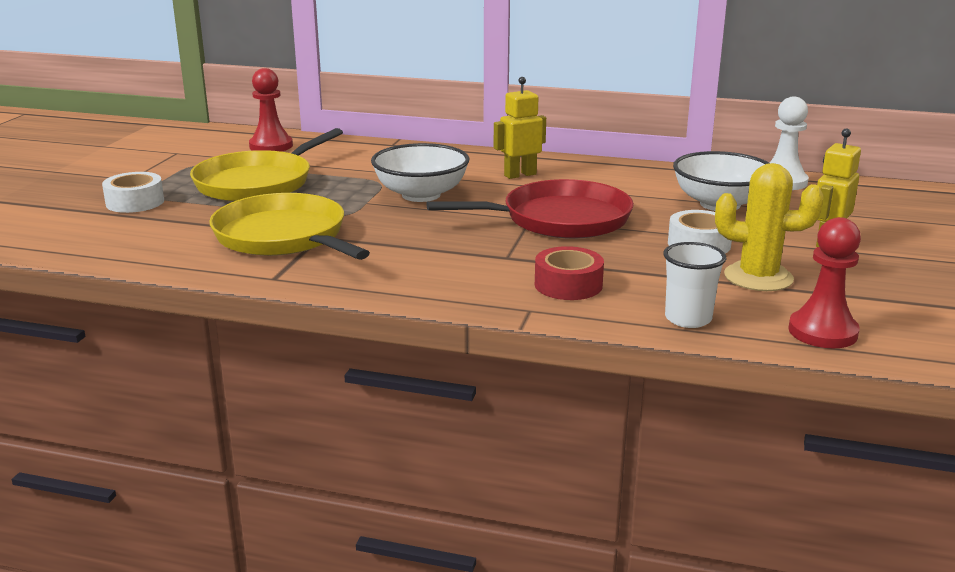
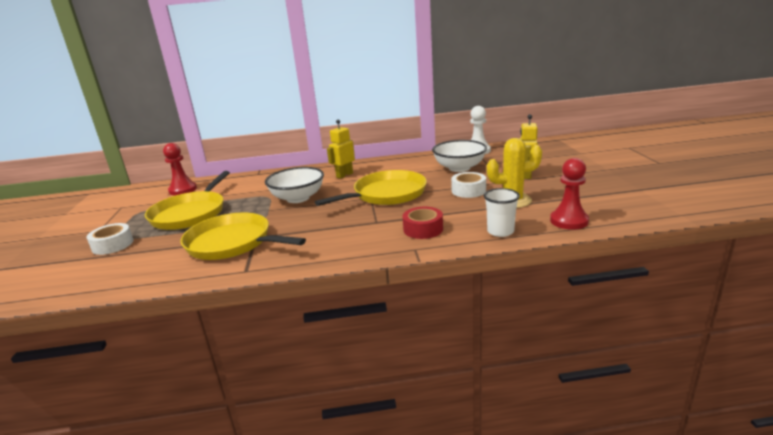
camera: 20 degrees left, 0 degrees up
(559, 219) = (386, 194): red pan -> yellow pan

